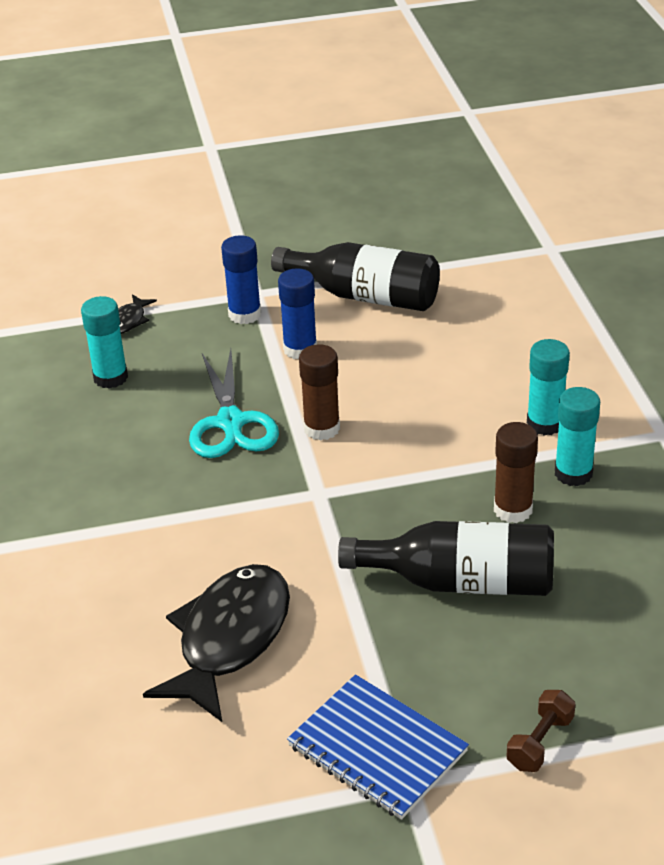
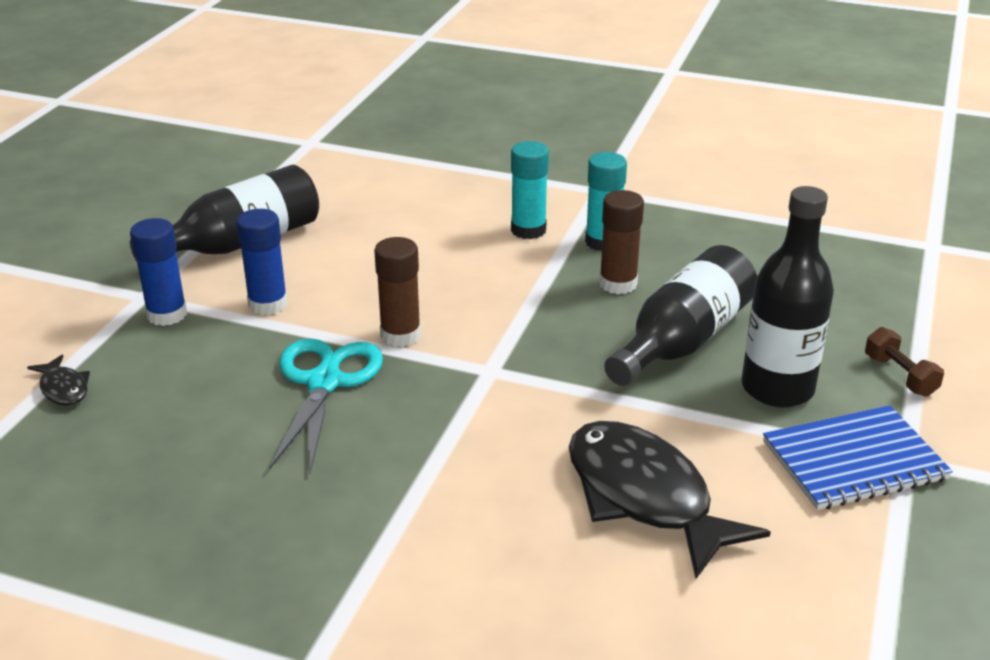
camera: 60 degrees left, 5 degrees down
(110, 378) = (144, 434): turquoise glue stick -> none
(231, 422) = (324, 382): turquoise scissors -> turquoise scissors turned 105 degrees counterclockwise
(442, 666) = (777, 388): none -> black bottle

